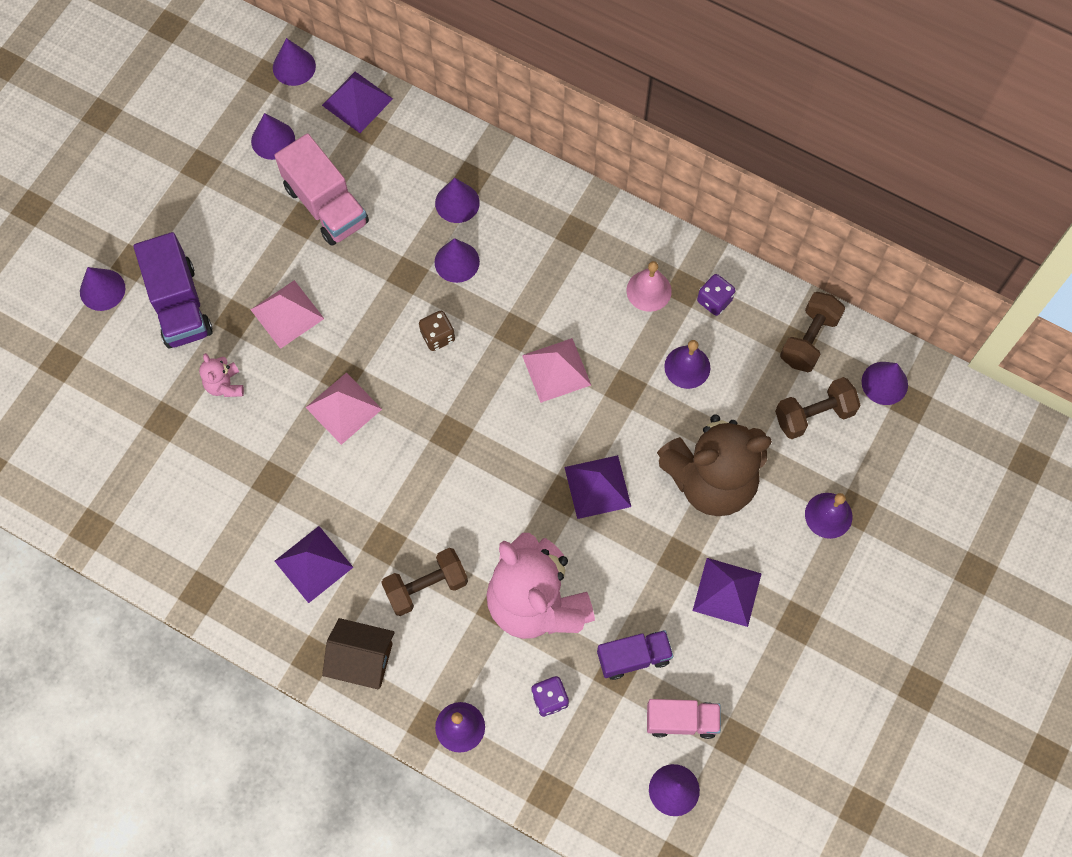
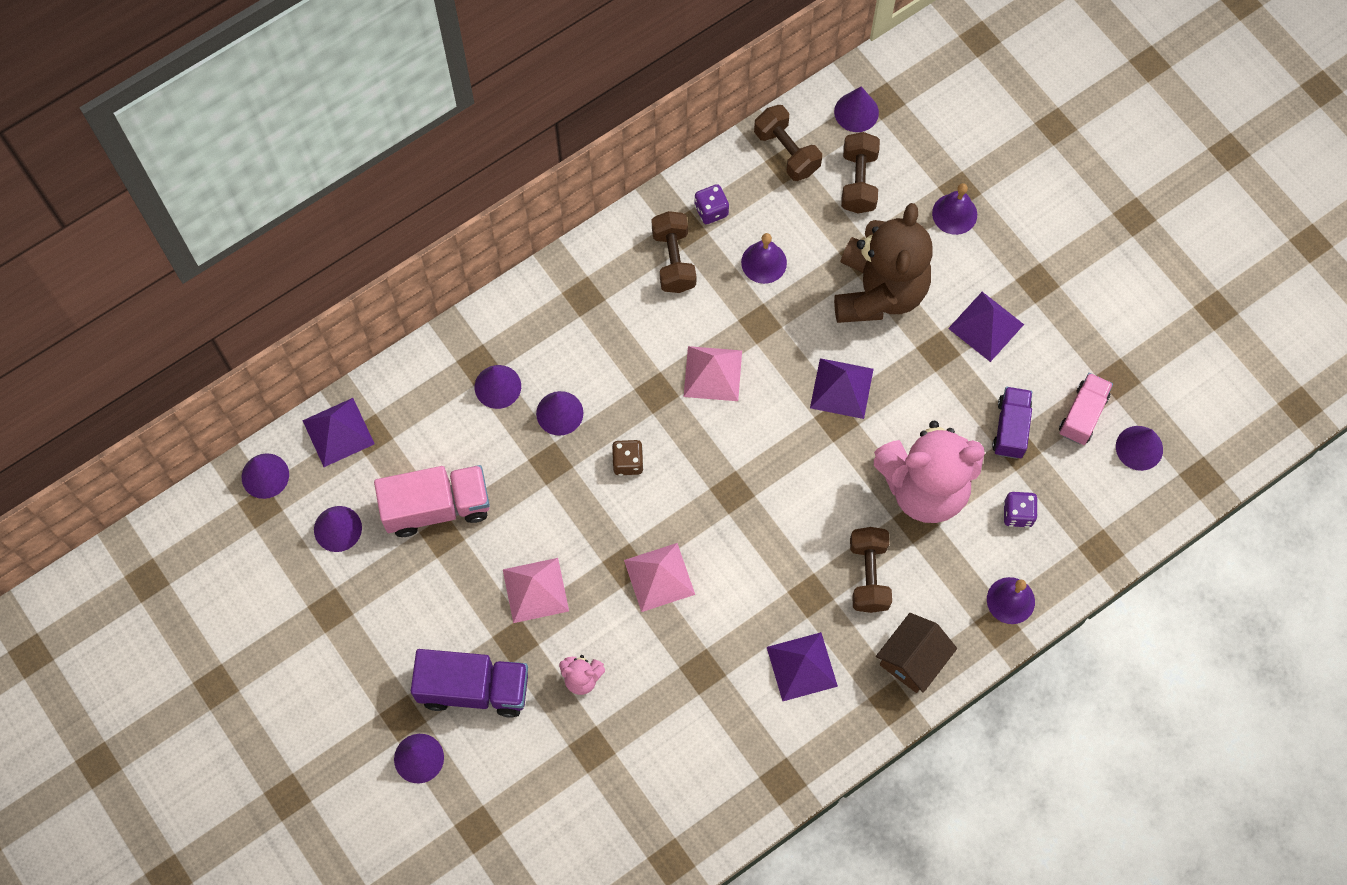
camera: 65 degrees left, 0 degrees up
(649, 290) = (673, 260): pink bell -> brown dumbbell

